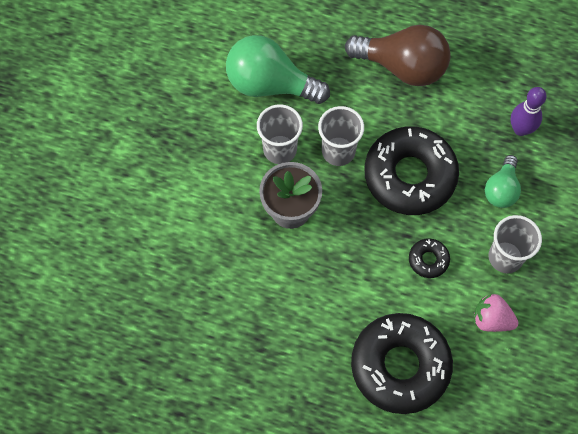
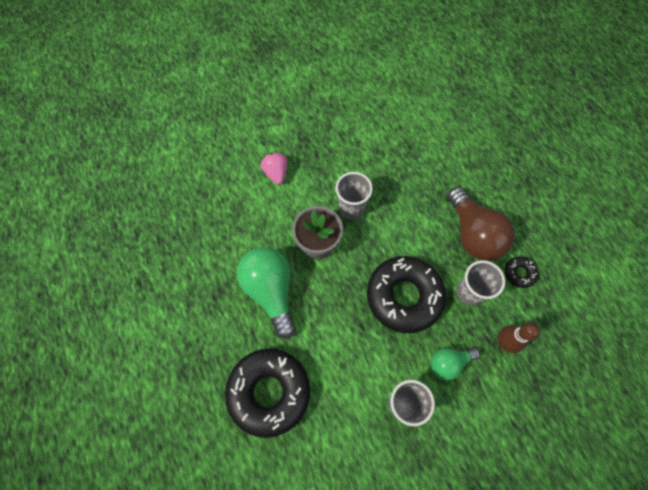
camera: 50 degrees right, 0 degrees up
(270, 84) = (387, 171): green light bulb -> green light bulb (270, 291)
(338, 151) = (380, 241): grey cup -> grey cup (469, 292)
(428, 260) = (357, 353): black donut -> black donut (519, 273)
(491, 319) = (351, 429): pink strawberry -> pink strawberry (276, 173)
(520, 129) = (504, 342): purple bowling pin -> brown bowling pin

